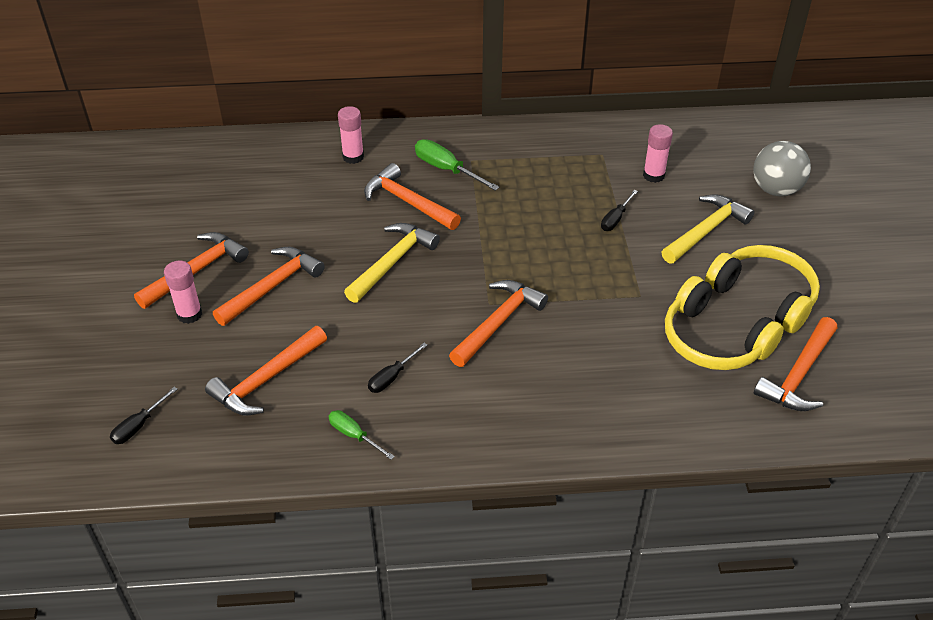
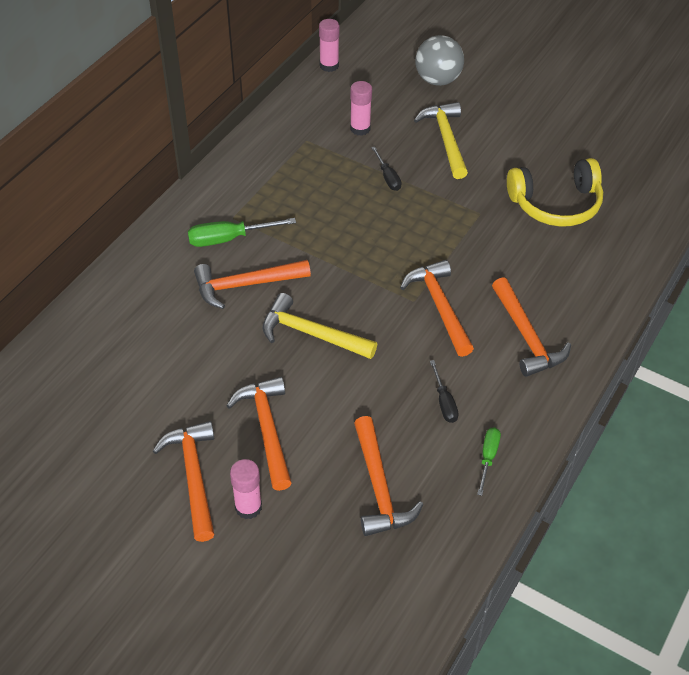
camera: 55 degrees left, 5 degrees up
(139, 426) = (360, 606): black screwdriver -> none
(353, 157) = (146, 289): pink glue stick -> pink glue stick (329, 65)
(354, 435) = (488, 457): green screwdriver -> green screwdriver turned 120 degrees clockwise
(392, 262) = (312, 334): yellow hammer -> yellow hammer turned 45 degrees counterclockwise
(763, 296) = (535, 153): yellow headphones -> none
(799, 374) = (619, 183): orange hammer -> orange hammer (526, 336)

